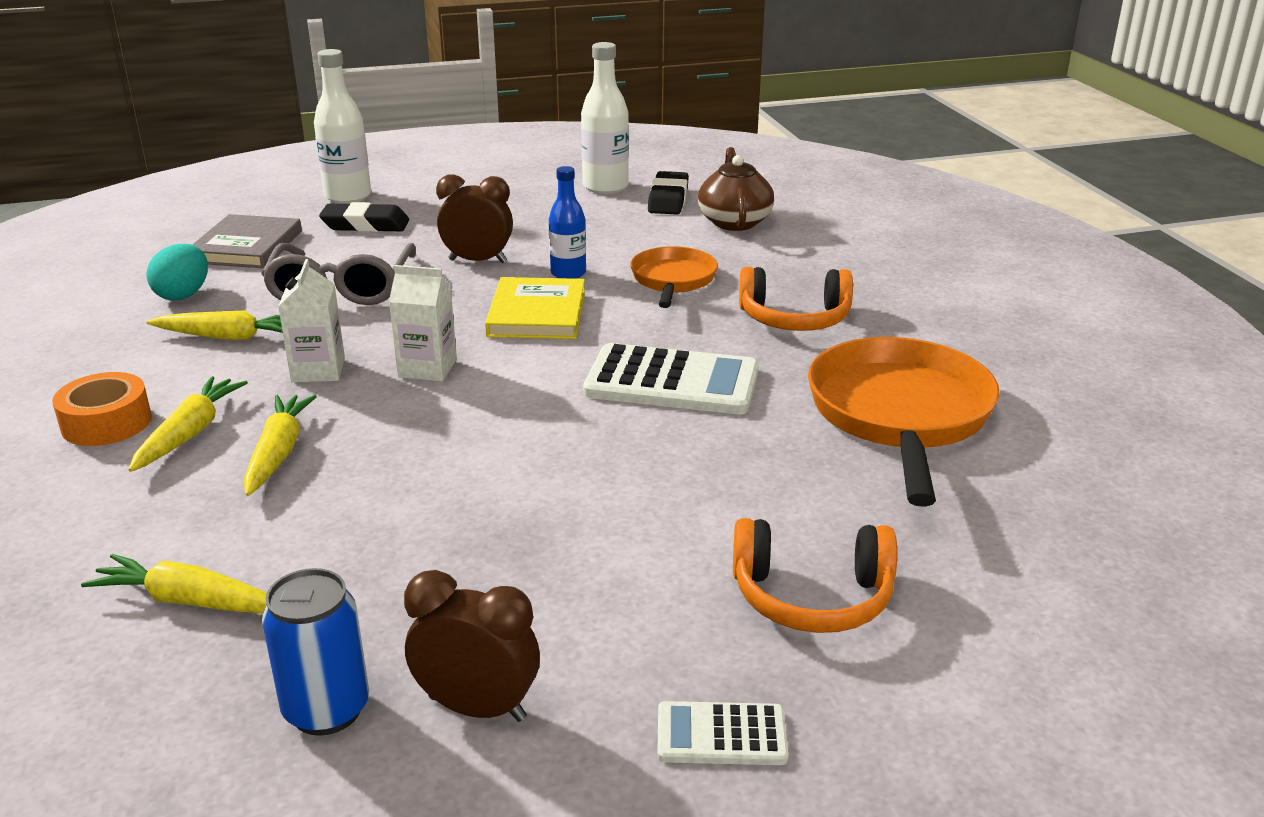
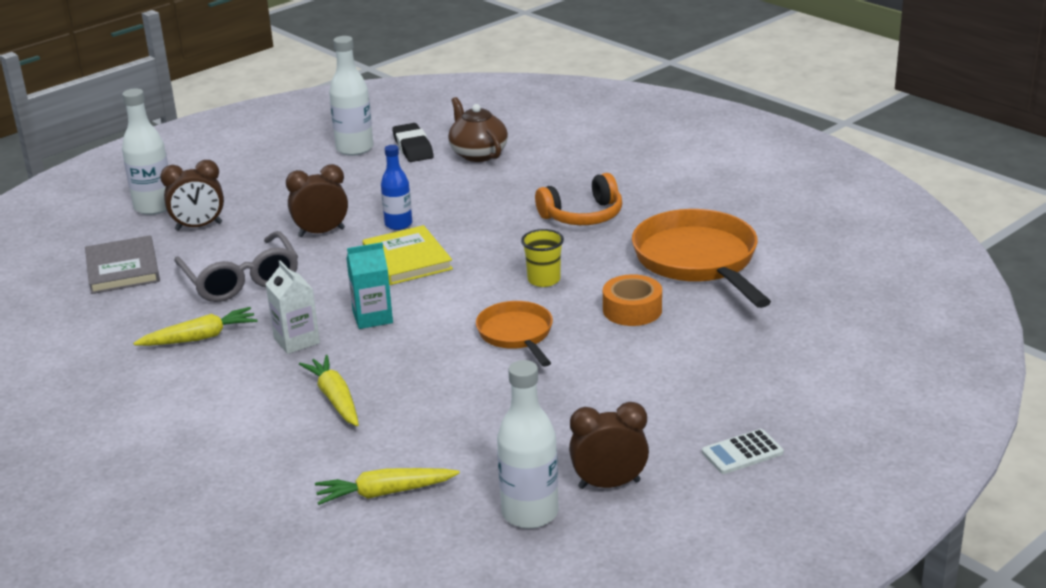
camera: 25 degrees left, 0 degrees up
(106, 423) = (187, 418): orange tape -> orange tape (632, 310)
(183, 295) = (121, 318): turquoise egg -> none
(190, 433) = (257, 406): yellow carrot -> none
(326, 710) = (530, 513): blue can -> white bottle
(365, 225) = (199, 227): black eraser -> brown clock
(427, 368) = (372, 317): white carton -> turquoise carton
(672, 382) = (544, 280): white calculator -> yellow cup
(673, 280) = (477, 210): orange pan -> orange pan (517, 335)
(811, 596) = (731, 375): orange headphones -> none

